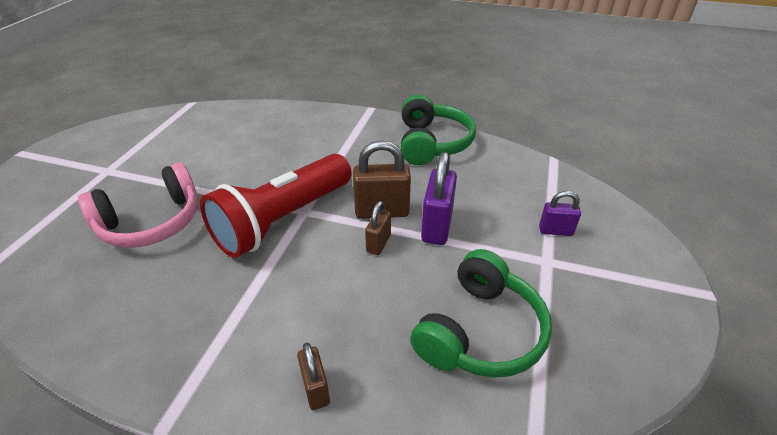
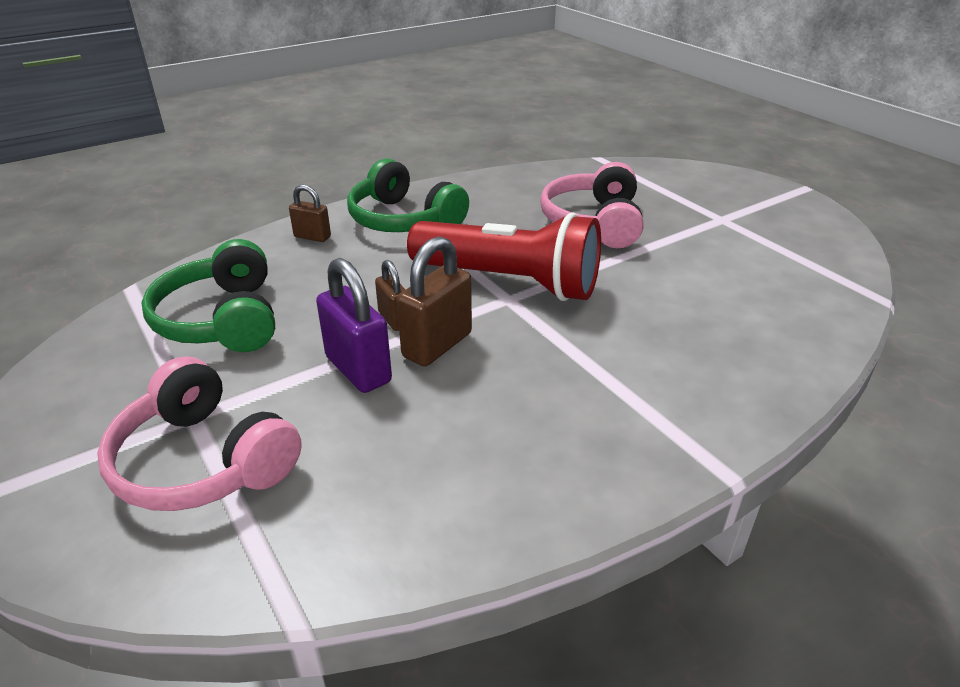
camera: 130 degrees right, 5 degrees down
(283, 220) = (509, 282): red flashlight -> red flashlight turned 120 degrees clockwise
(432, 143) = (529, 481): green headphones -> green headphones (404, 220)
(555, 231) = (203, 461): purple padlock -> pink headphones

